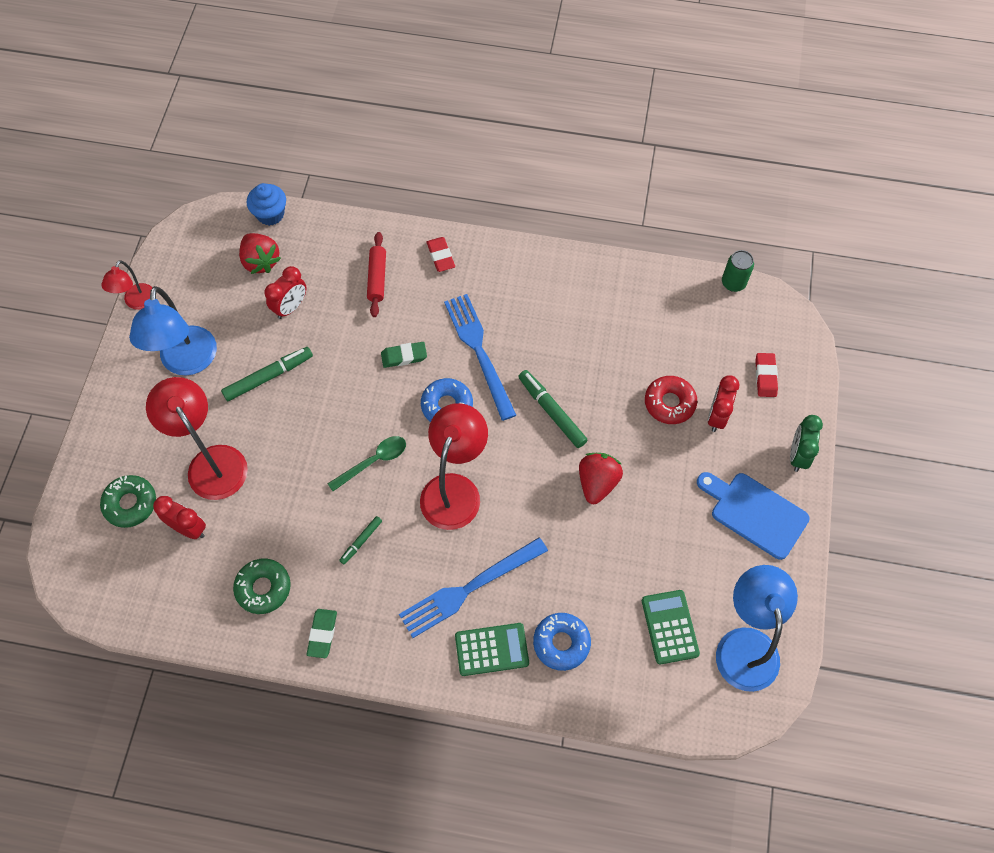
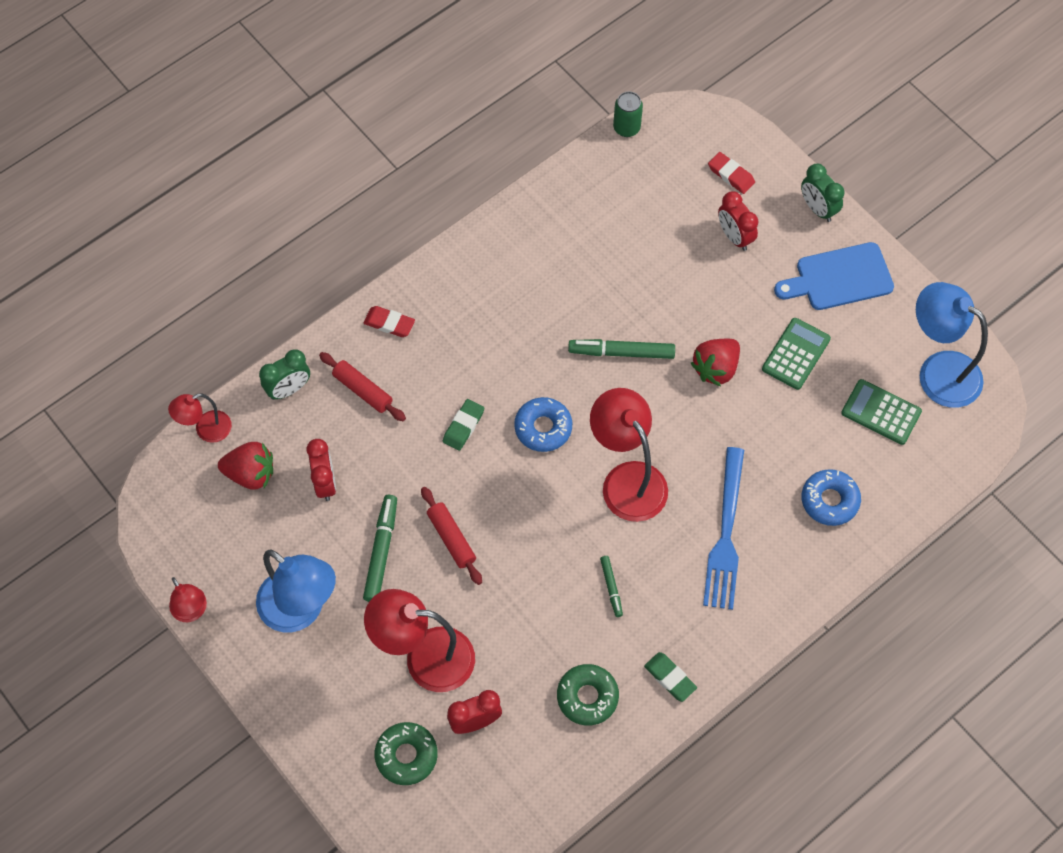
camera: 50 degrees left, 0 degrees up
(270, 214) = (206, 430): blue cupcake -> red lamp
(313, 412) = (451, 538): none -> red rolling pin
(340, 237) = (289, 389): none -> green clock
(373, 461) = (544, 524): green spoon -> none
(479, 351) = (513, 364): blue fork -> none
(491, 649) = (792, 556): green calculator -> green calculator (796, 354)
(597, 483) = (716, 368): red strawberry -> red strawberry turned 105 degrees counterclockwise
(669, 403) = (692, 261): red donut -> none

